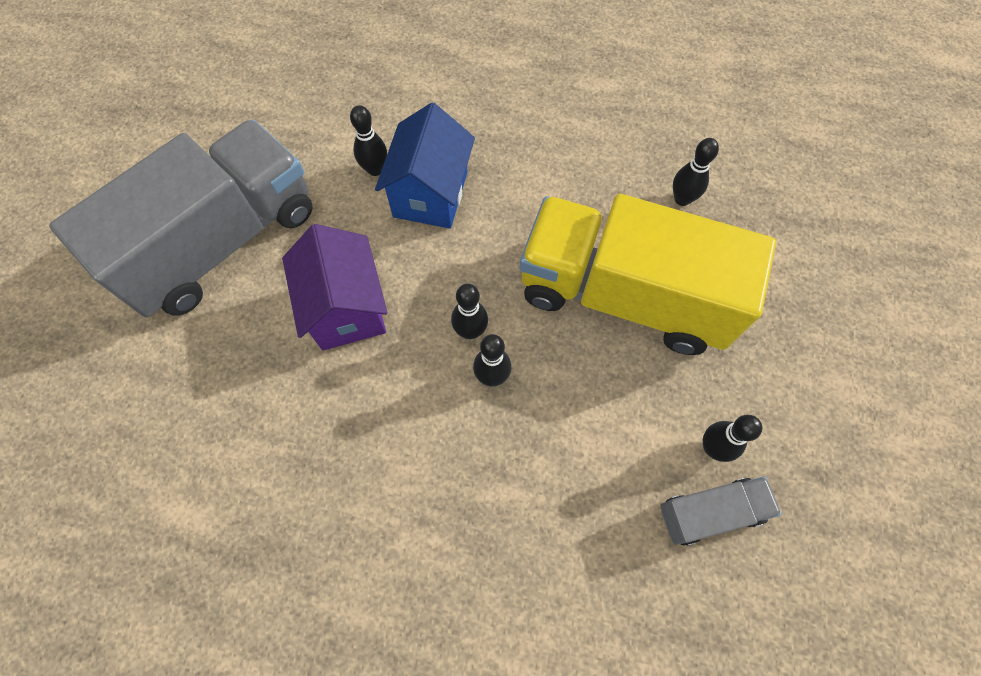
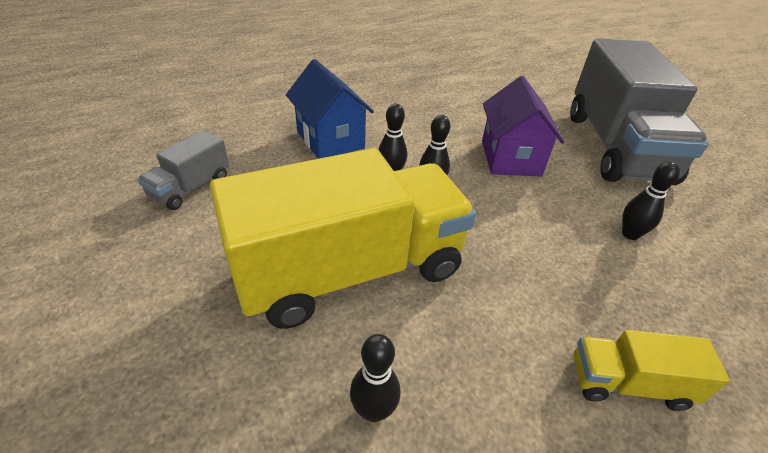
camera: 135 degrees right, 25 degrees down
(346, 308) = (510, 158): purple house -> purple house turned 60 degrees clockwise
(430, 194) = (573, 244): blue house -> blue house (330, 139)
(526, 114) = (628, 383): none -> yellow truck
(712, 448) = (206, 217): black bowling pin -> none

